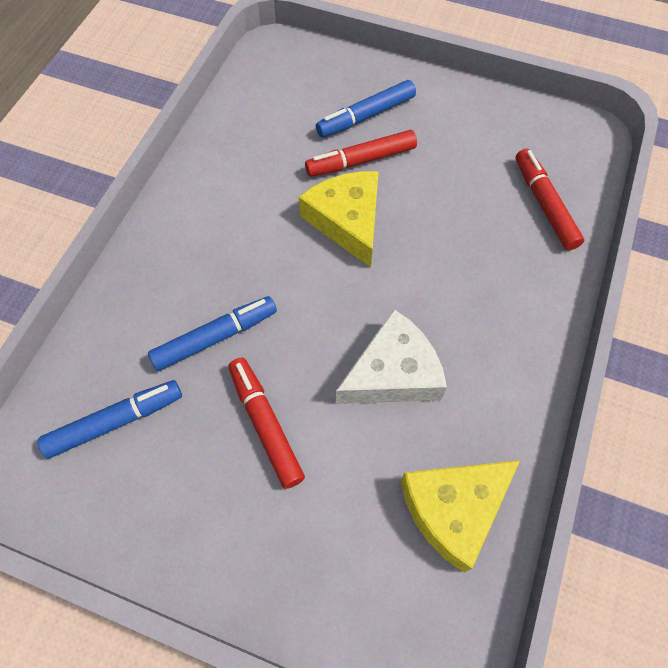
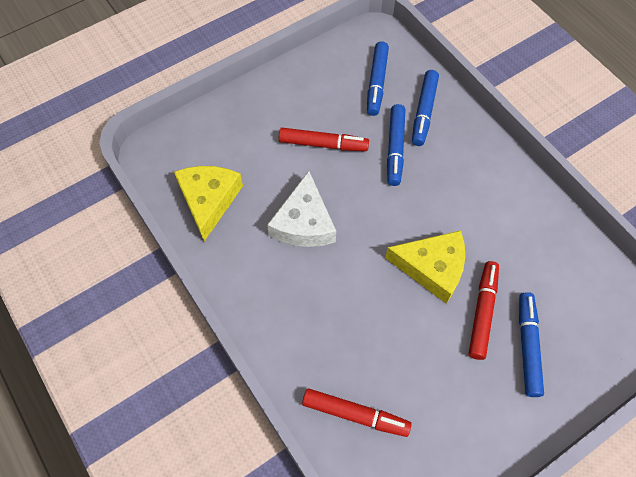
camera: 125 degrees right, 0 degrees up
(134, 337) = (424, 112): none -> blue marker

